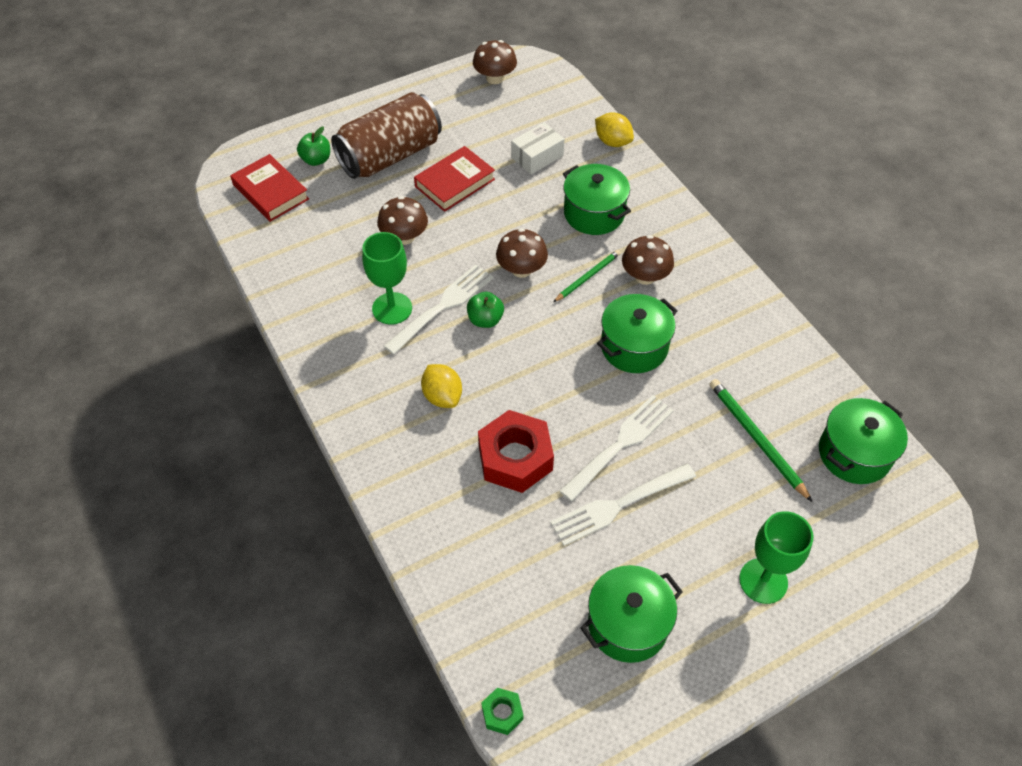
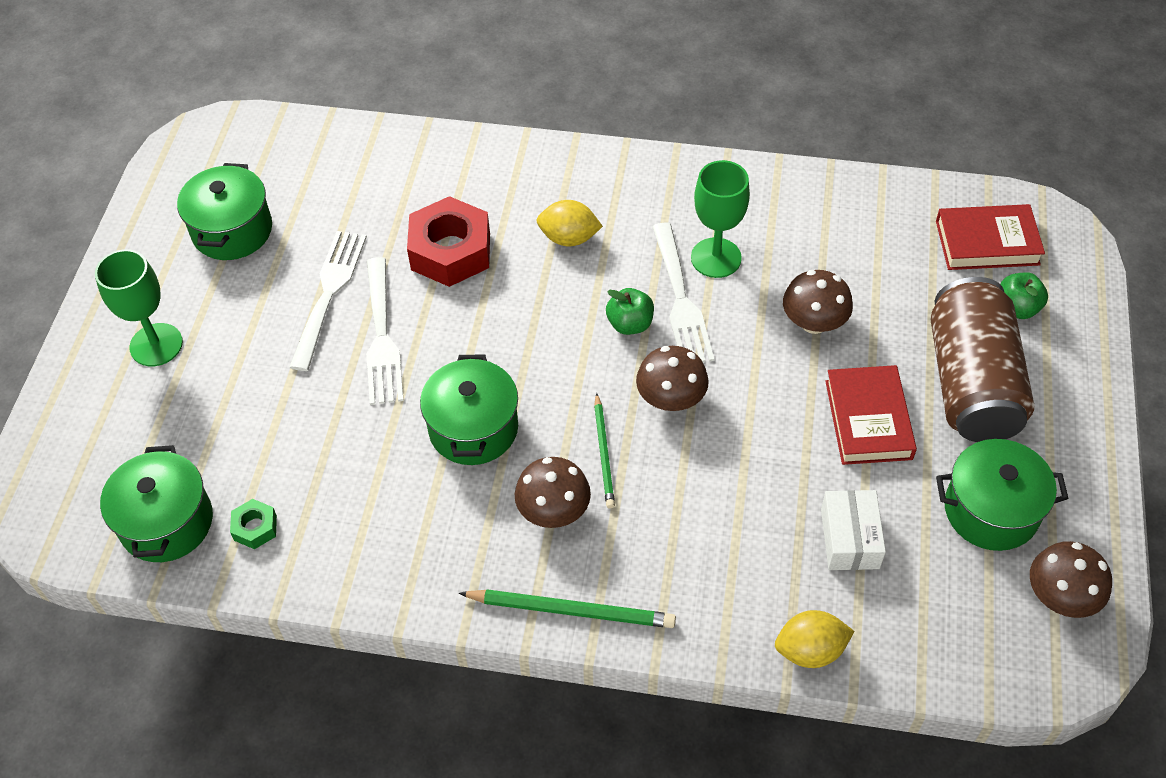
camera: 130 degrees right, 0 degrees up
(502, 713) = (261, 120): green nut -> green nut (255, 528)
(594, 213) = (696, 530): green pot -> green pot (991, 510)
(756, 439) = (270, 450): green pencil -> green pencil (572, 610)

